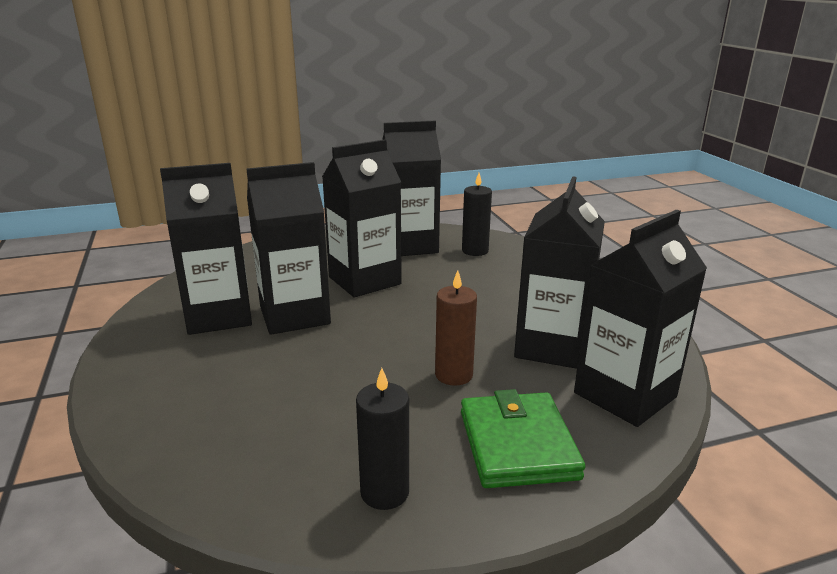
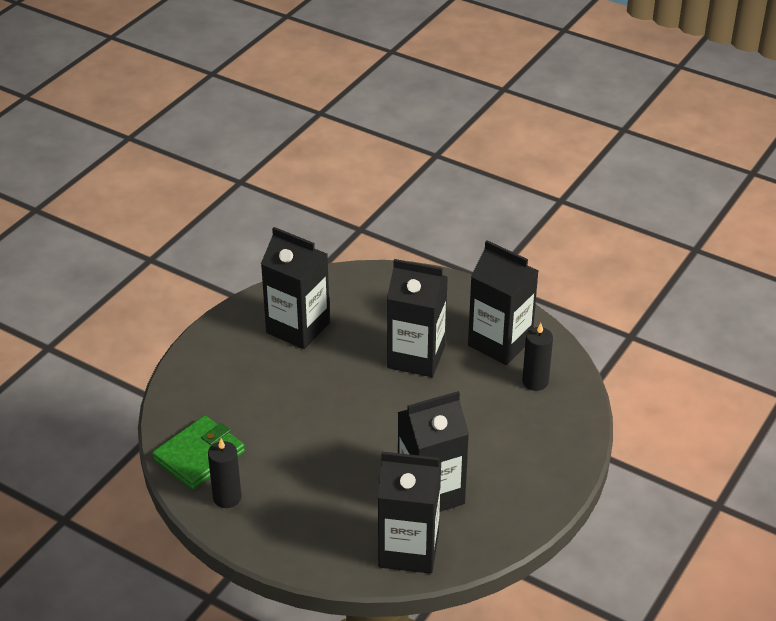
camera: 50 degrees right, 15 degrees up
(294, 315) = (335, 358): black carton -> none
(454, 375) = (349, 466): brown candle -> none
(517, 444) = (311, 526): green wallet -> green wallet (199, 456)

